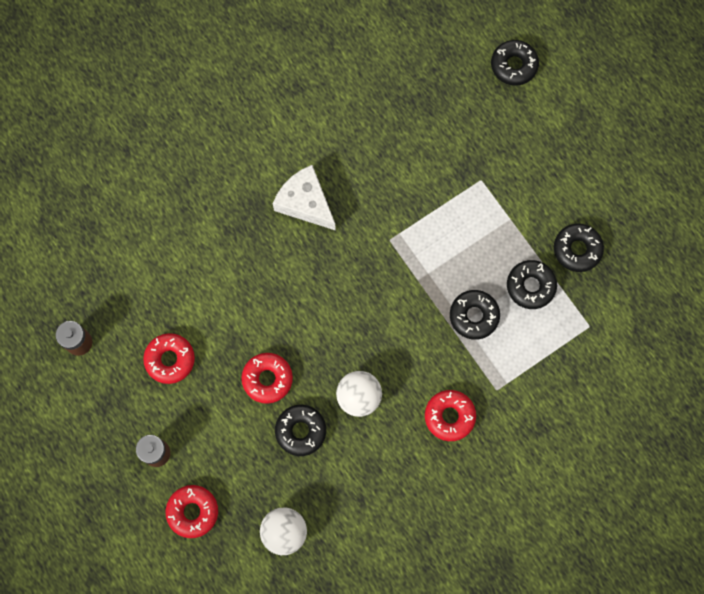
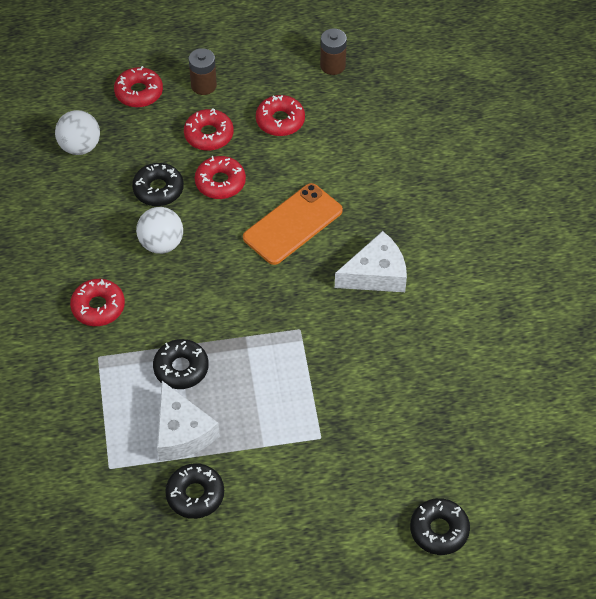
camera: 115 degrees right, 20 degrees down
(216, 417) = (209, 135): none -> red donut
(285, 294) = (292, 224): none -> orange phone
(530, 286) = (182, 432): black donut -> white cheese

